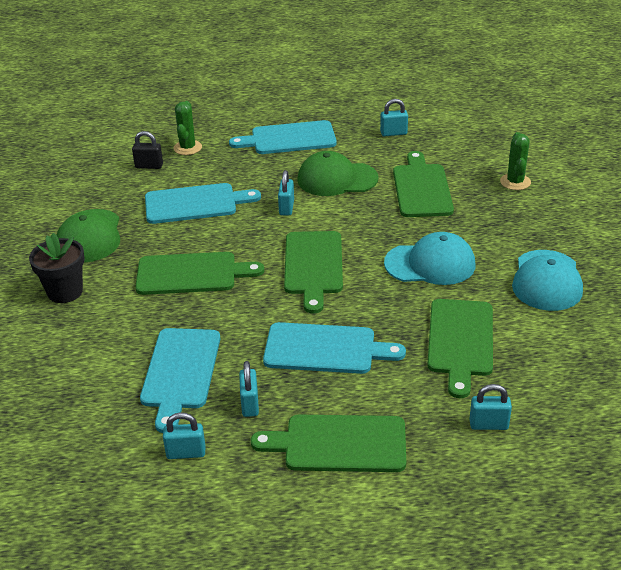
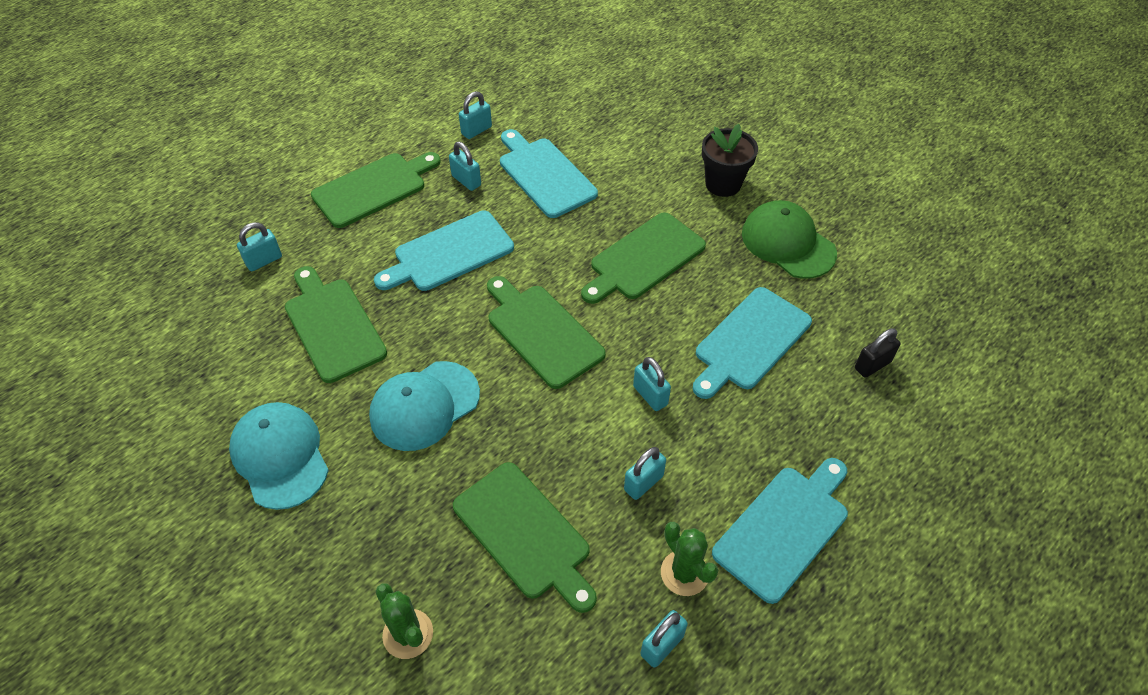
camera: 140 degrees right, 15 degrees up
(187, 148) = (876, 424): green cactus -> green cactus (684, 573)
(337, 179) = (643, 483): green cap -> turquoise padlock

